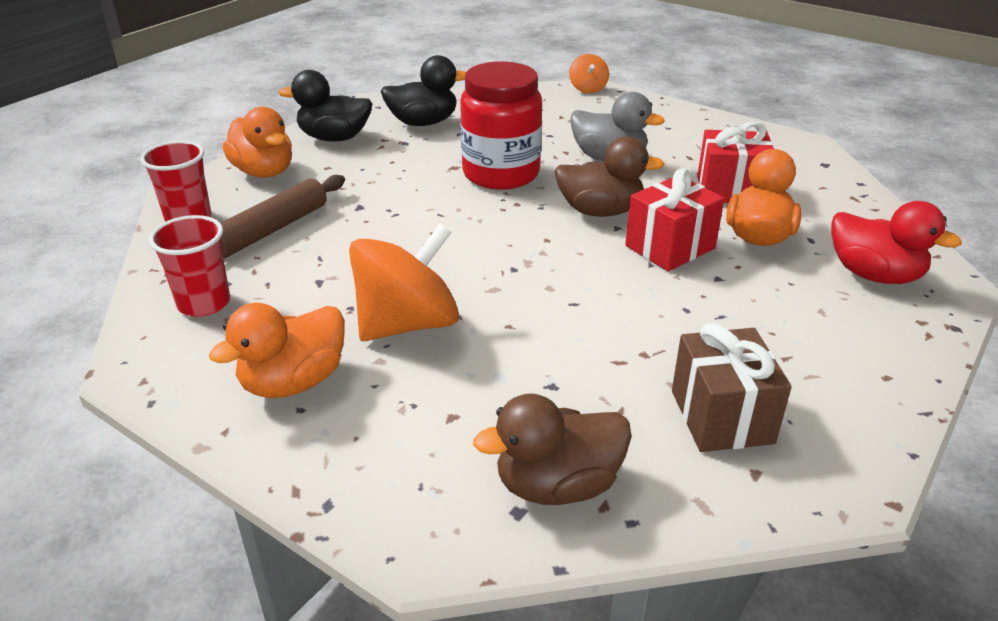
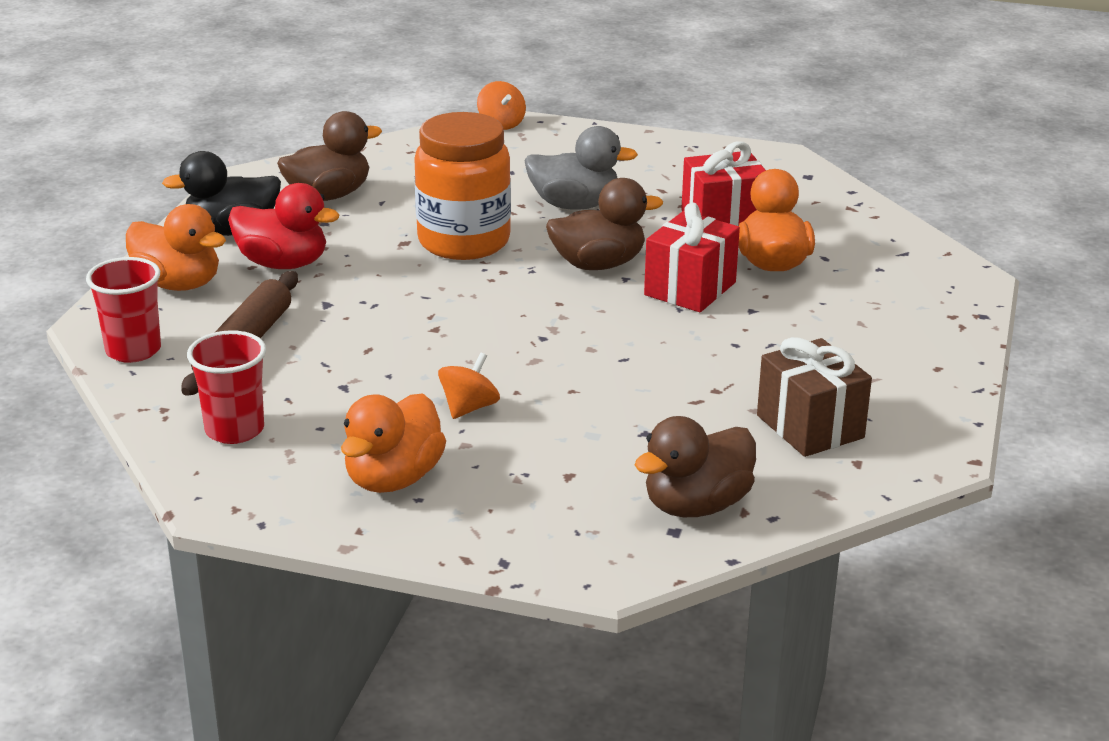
camera: 20 degrees left, 5 degrees down
(407, 324) = (469, 408): orange spinning top -> orange spinning top, size x0.49
(423, 122) = (328, 195): black duck -> brown duck
(501, 174) = (464, 241): red jar -> orange jar
(874, 275) = (896, 281): red duck -> red duck (283, 263)

